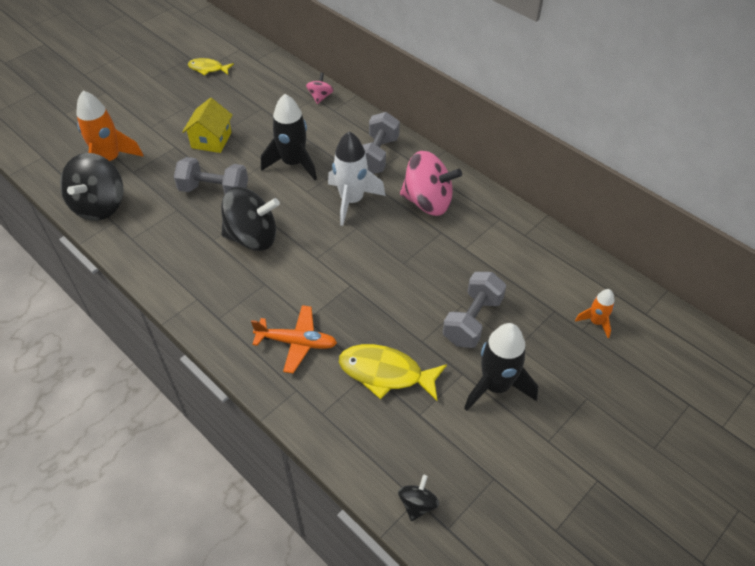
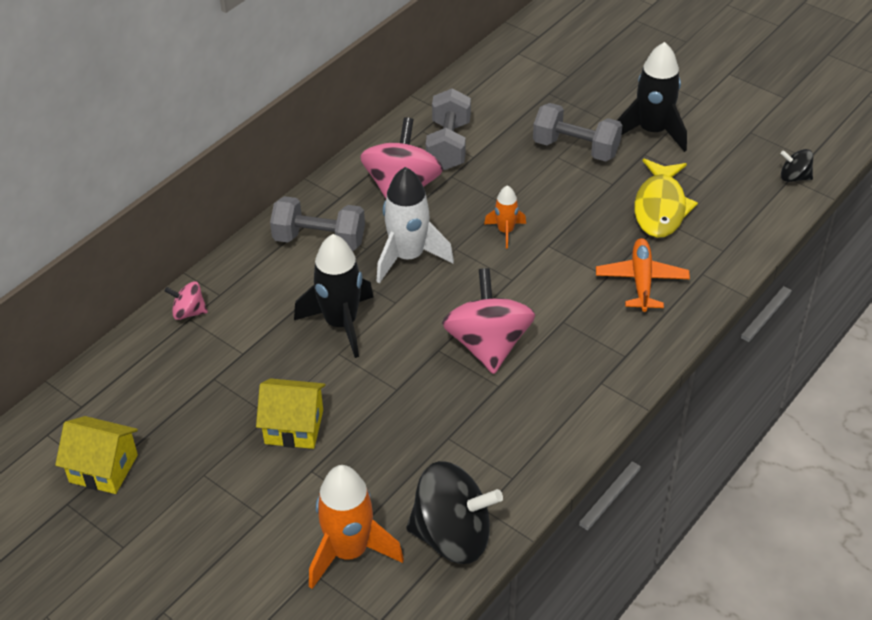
camera: 95 degrees left, 5 degrees down
(208, 69) = (103, 468): yellow fish -> yellow house
(214, 190) = (404, 402): grey dumbbell -> grey dumbbell (448, 145)
(252, 237) = (488, 345): black spinning top -> pink spinning top
(595, 322) = (557, 67): orange rocket -> orange rocket (505, 231)

